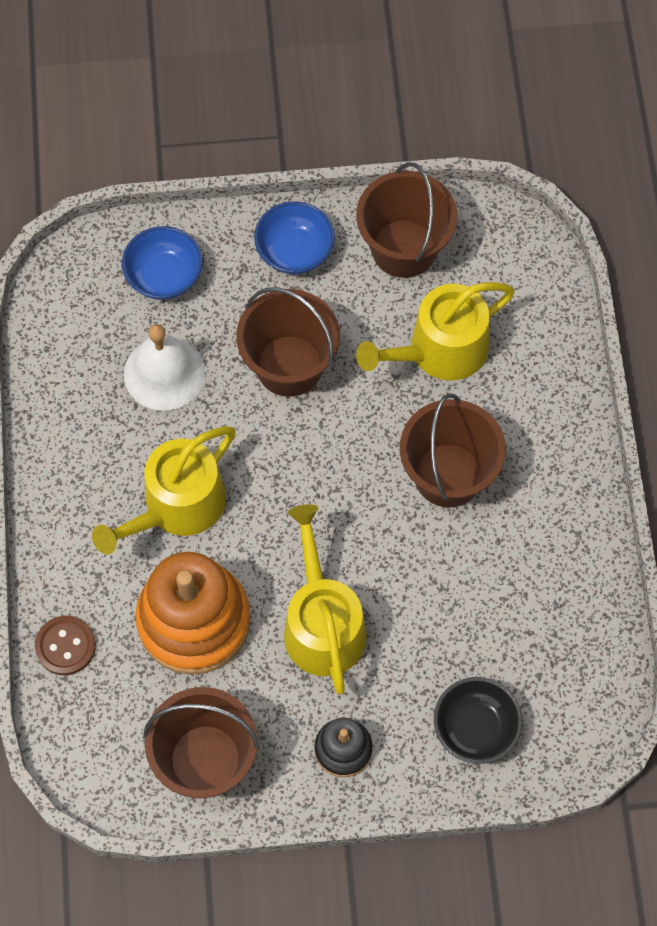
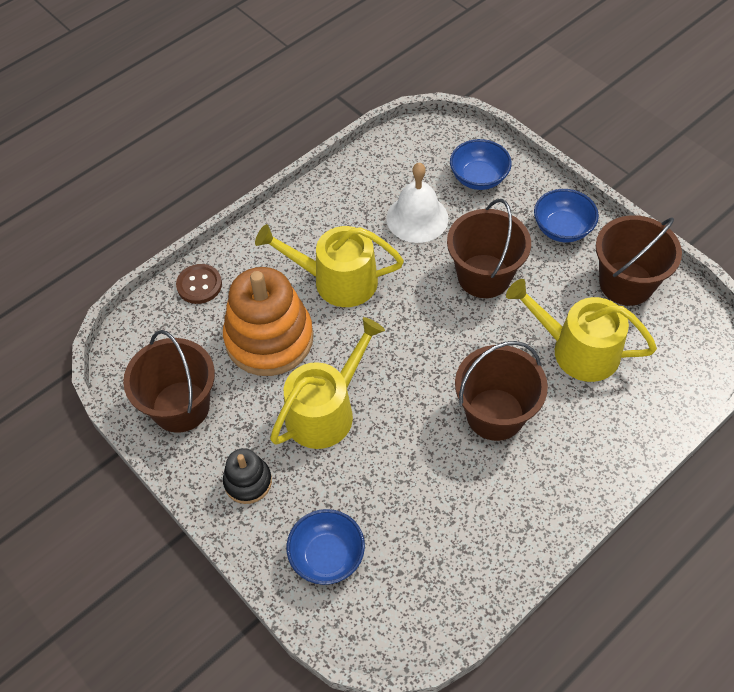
camera: 55 degrees right, 10 degrees down
(475, 728) = (327, 556): black bowl -> blue bowl

